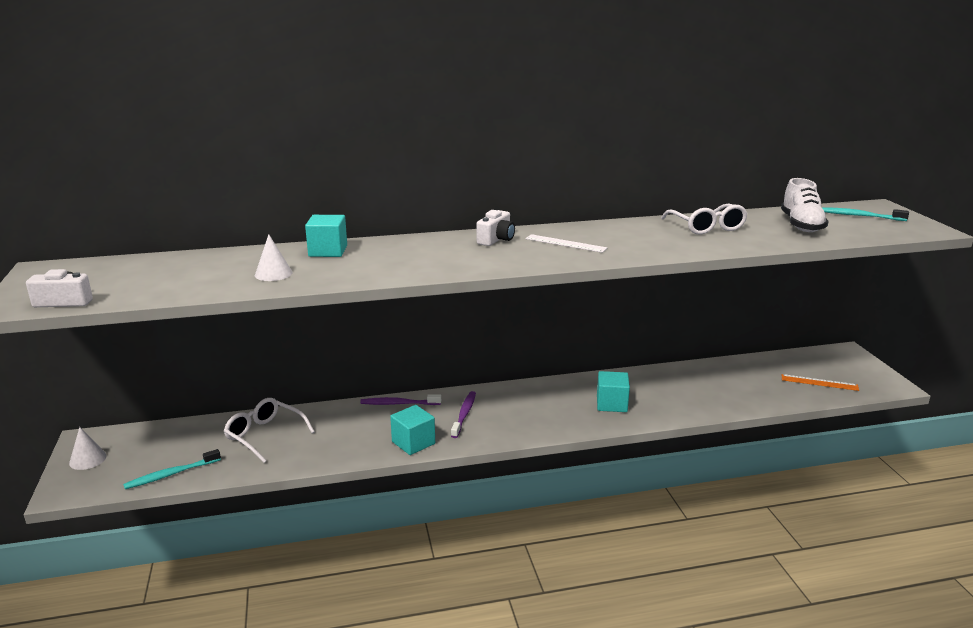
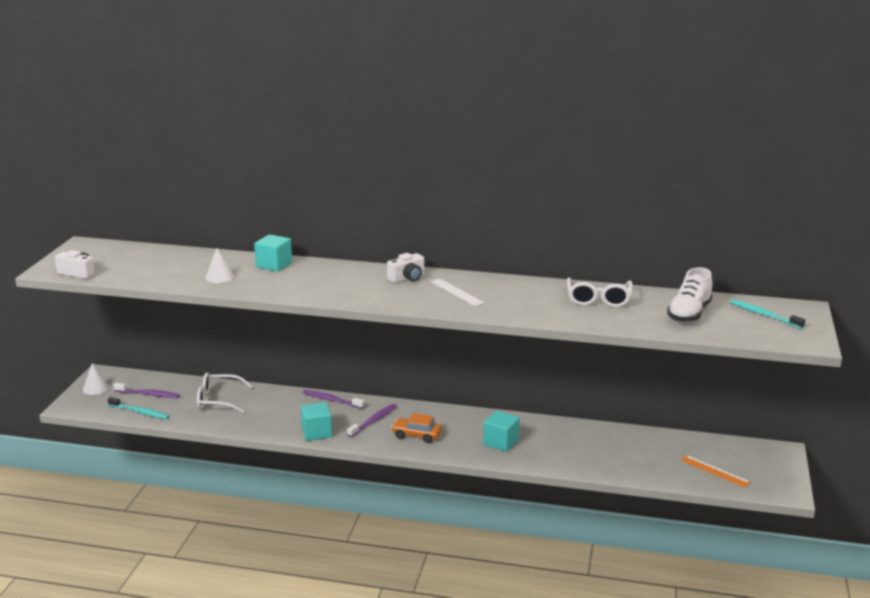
camera: 25 degrees right, 0 degrees up
(167, 450) = (148, 394): none -> purple toothbrush
(171, 474) = (139, 412): turquoise toothbrush -> turquoise toothbrush turned 150 degrees counterclockwise
(264, 435) = (218, 400): white glasses -> white glasses turned 60 degrees counterclockwise
(523, 418) = (416, 435): none -> orange car

